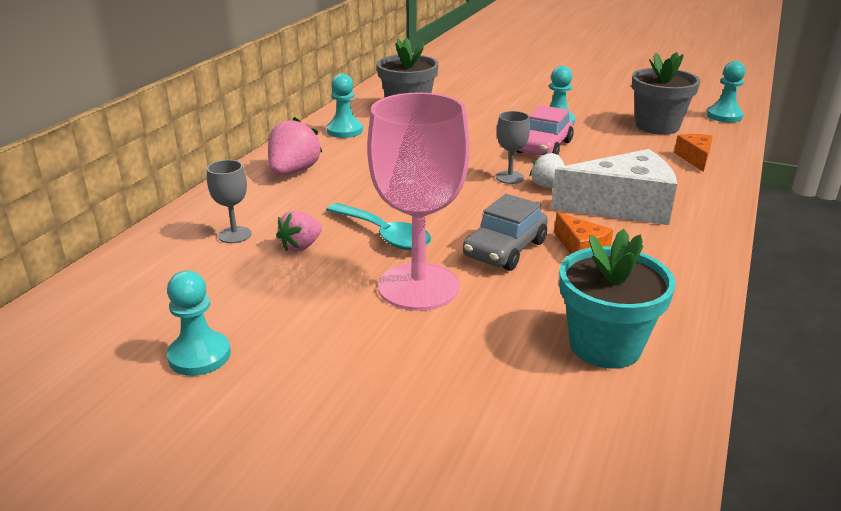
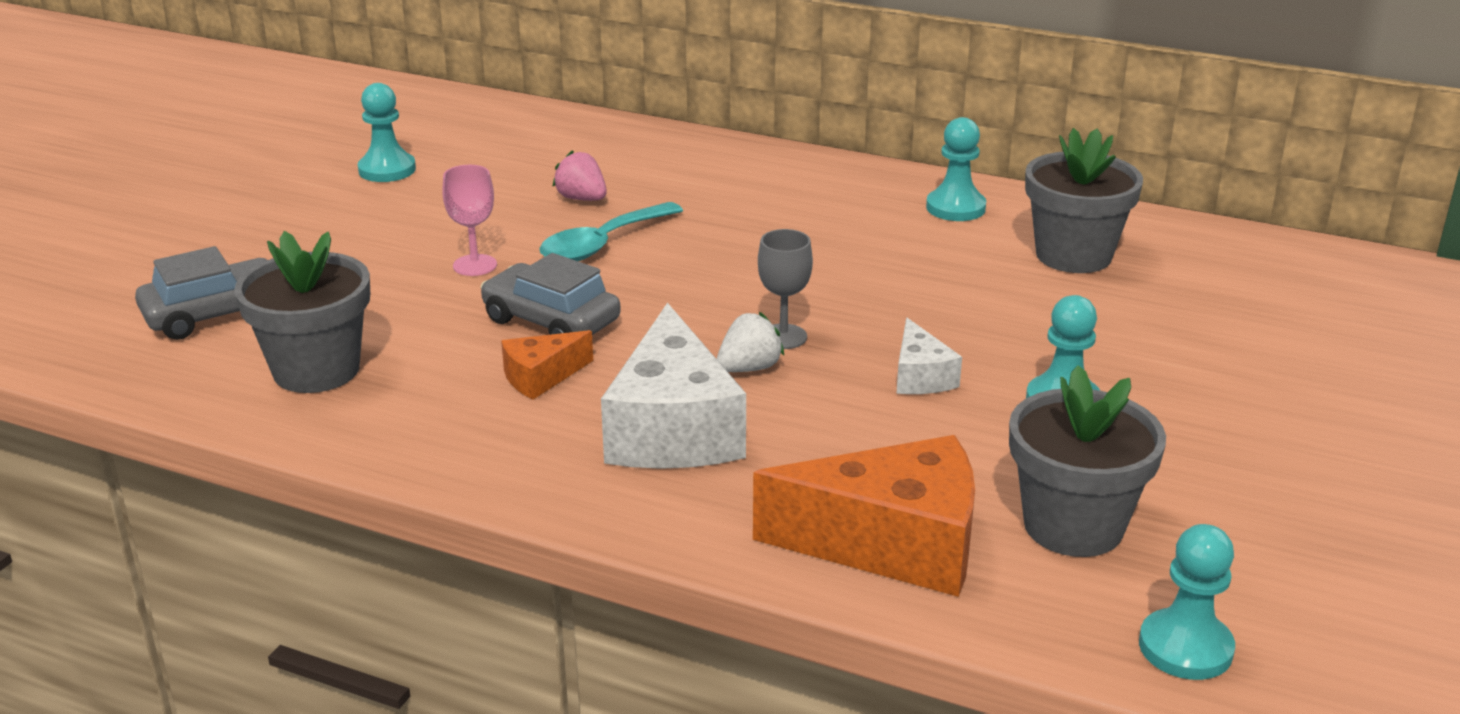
camera: 90 degrees right, 0 degrees up
(234, 235) = (615, 163): grey goblet -> none
(293, 171) = (794, 182): pink strawberry -> none
(418, 286) = (475, 265): pink goblet -> pink goblet, size x0.45
(524, 425) = (215, 314): none -> grey car
(543, 147) = (920, 376): pink car -> white cheese
(605, 345) = (316, 370): turquoise flower pot -> grey flower pot
(695, 158) = (892, 544): orange cheese -> orange cheese, size x2.02

